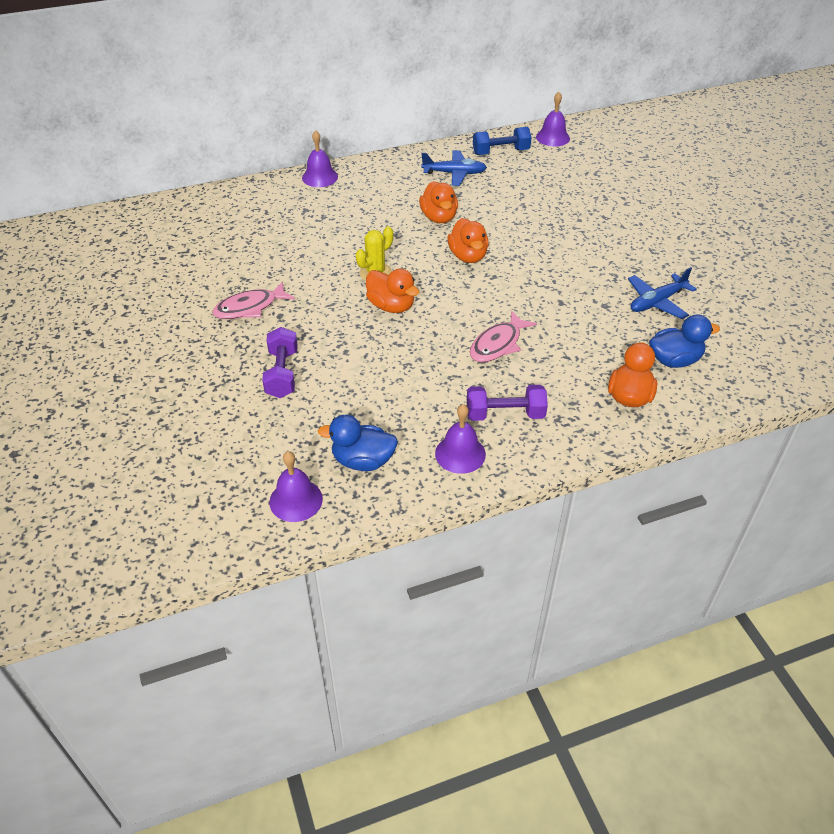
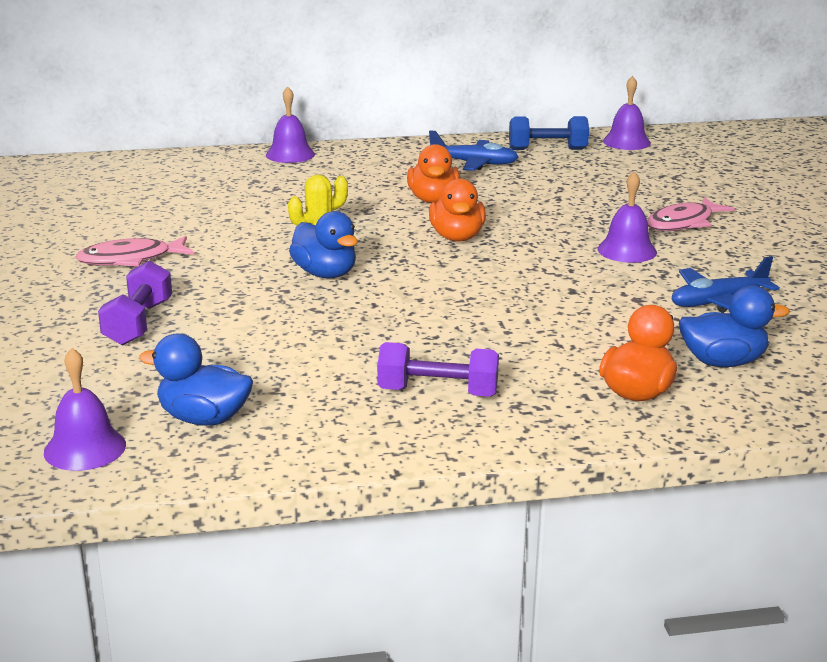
camera: 10 degrees right, 20 degrees down
(391, 306) = (325, 274): orange duck -> blue duck
(460, 454) = (351, 426): purple bell -> purple bell (627, 250)
(498, 344) = (460, 322): pink fish -> pink fish (683, 223)

